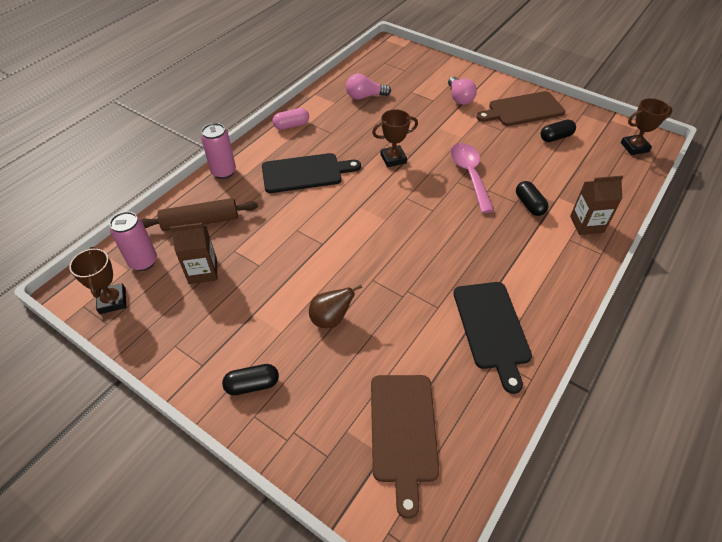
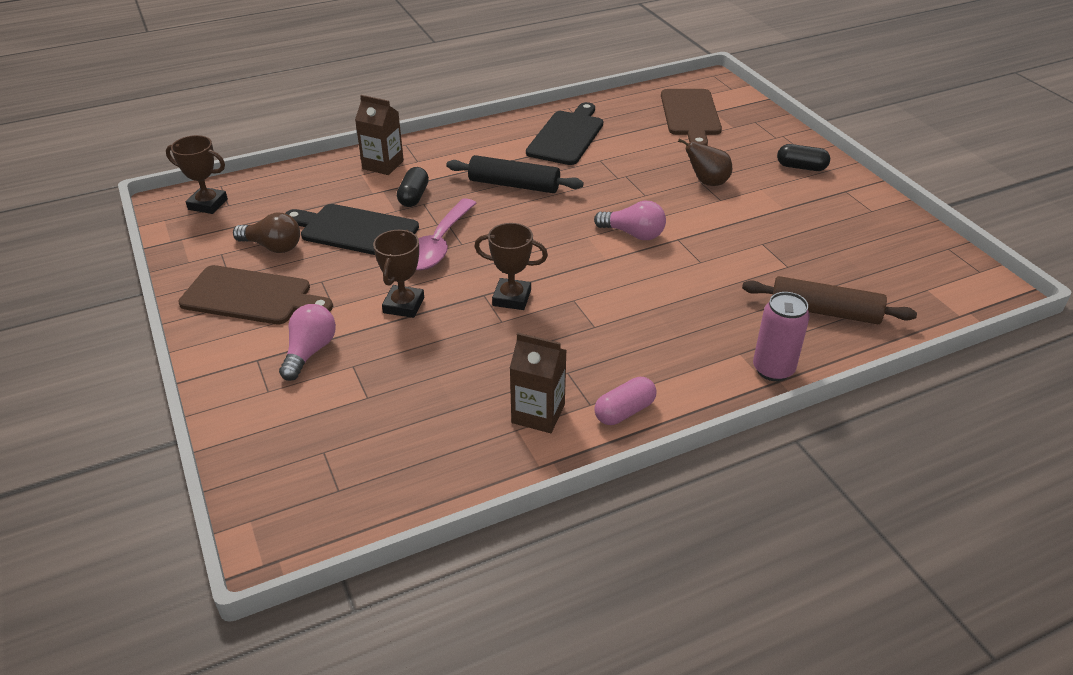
camera: 150 degrees left, 10 degrees down
(112, 301) = (943, 265): brown trophy -> brown trophy (403, 305)
(143, 262) = (907, 291): pink can -> none
(203, 271) = (831, 258): brown carton -> brown carton (538, 414)
(291, 125) = (624, 411): pink capsule -> pink capsule turned 45 degrees counterclockwise
(305, 173) = (649, 323): black cutting board -> black cutting board (355, 230)
(365, 96) = (455, 420): pink light bulb -> pink light bulb (633, 234)
(403, 432) = (690, 115): brown cutting board -> brown cutting board turned 150 degrees clockwise
(476, 246) = (514, 185): none -> black rolling pin
(555, 137) = (273, 247): black capsule -> brown light bulb

